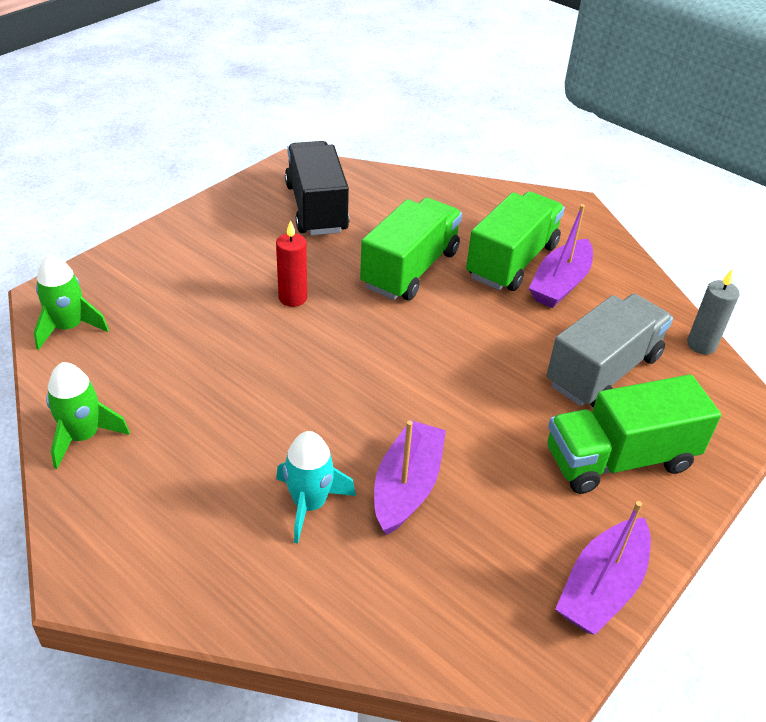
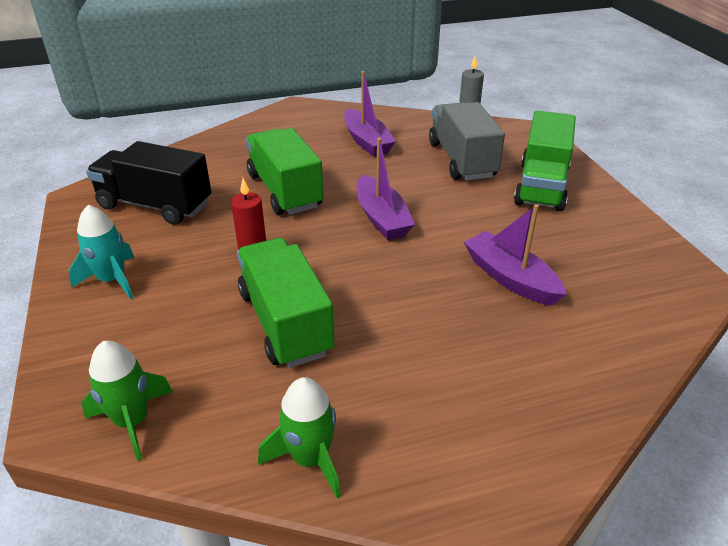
camera: 55 degrees left, 5 degrees down
(309, 504) = (498, 333): turquoise rocket -> turquoise rocket (112, 280)
(512, 261) = (324, 149): green truck -> green truck (285, 322)
(602, 587) = (641, 234): purple boat -> purple boat (382, 218)

